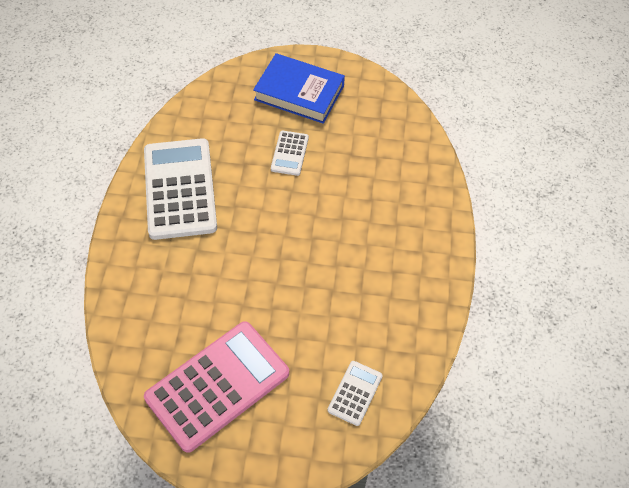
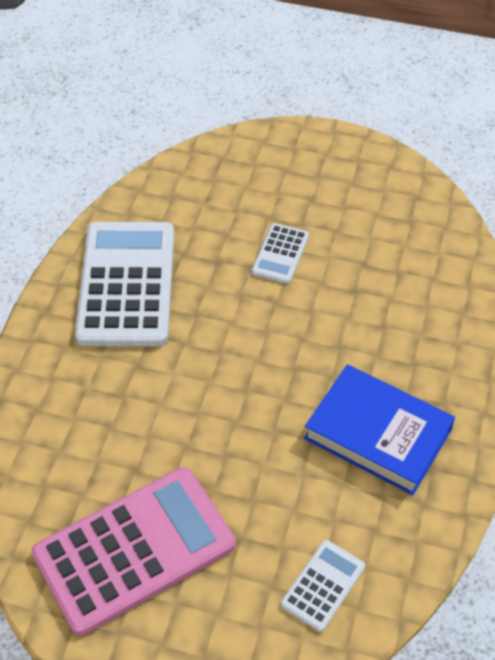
camera: 10 degrees right, 5 degrees down
(299, 93) = (305, 178): blue book -> blue book (377, 434)

